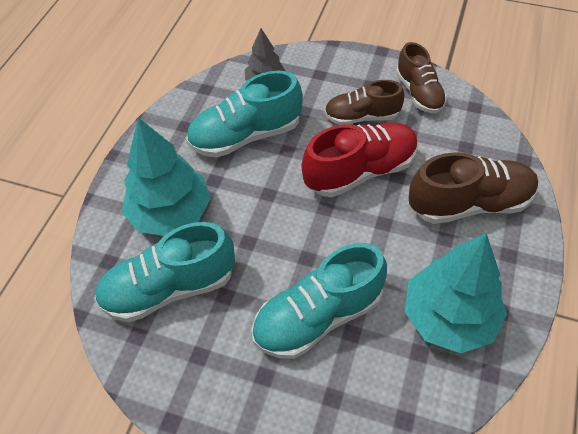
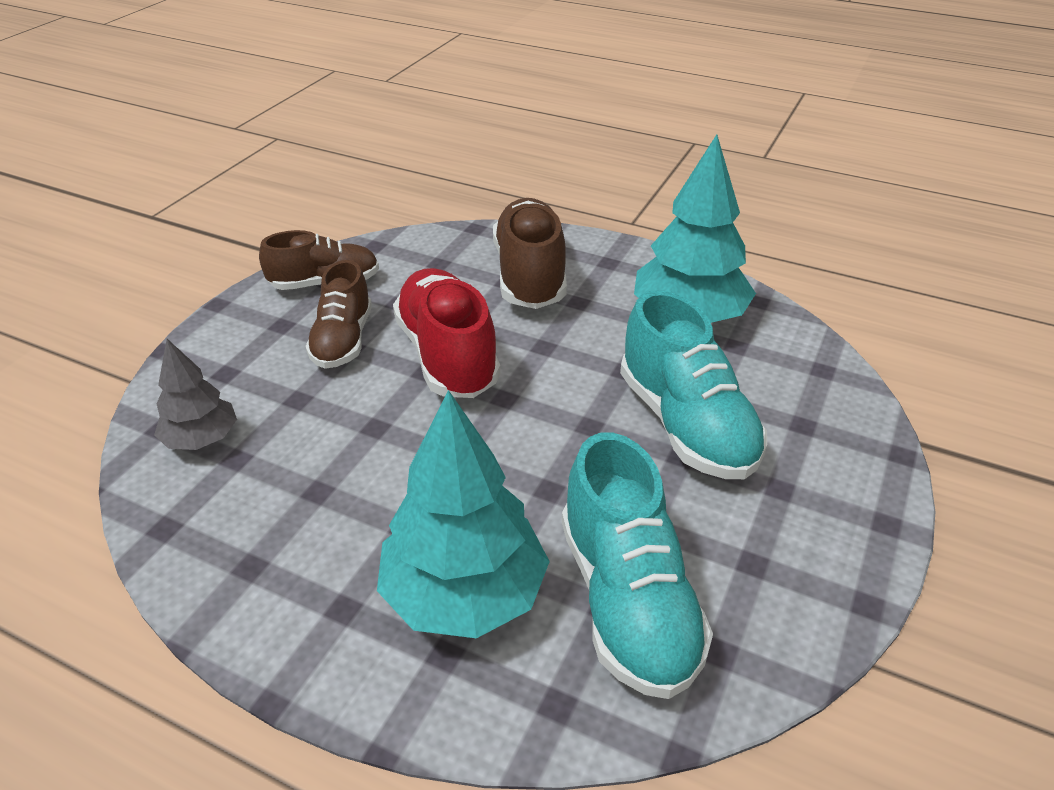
camera: 85 degrees left, 15 degrees down
(246, 136) = (320, 475): turquoise shoe -> none

